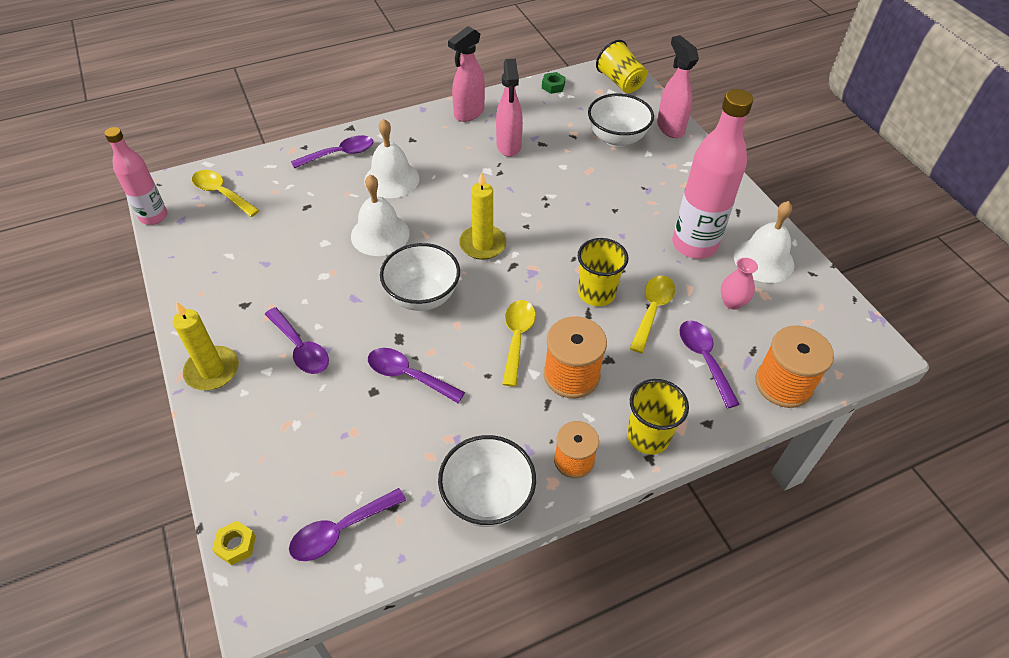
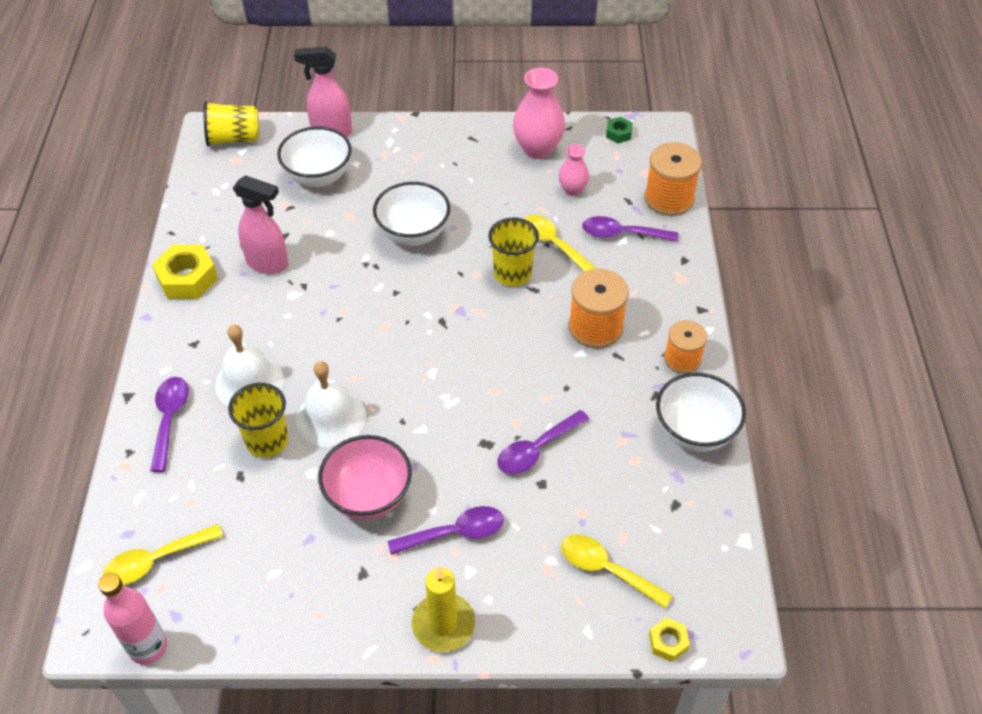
camera: 65 degrees left, 0 degrees up
(315, 282) = (368, 496): none -> pink bowl
(340, 531) = (685, 552): purple spoon -> none
(422, 296) = (442, 407): white bowl -> white bowl (413, 234)
(468, 113) = (187, 278): pink spray bottle -> yellow nut
(482, 244) = (400, 335): yellow candle -> none
(517, 338) = (534, 351): yellow spoon -> yellow spoon (606, 569)
(553, 86) = (197, 192): green nut -> green nut (618, 133)
(648, 436) = (680, 302): yellow cup -> yellow cup (267, 441)
(694, 244) = (494, 184): pink bottle -> none
(763, 260) = (538, 149): white bell -> pink vase

